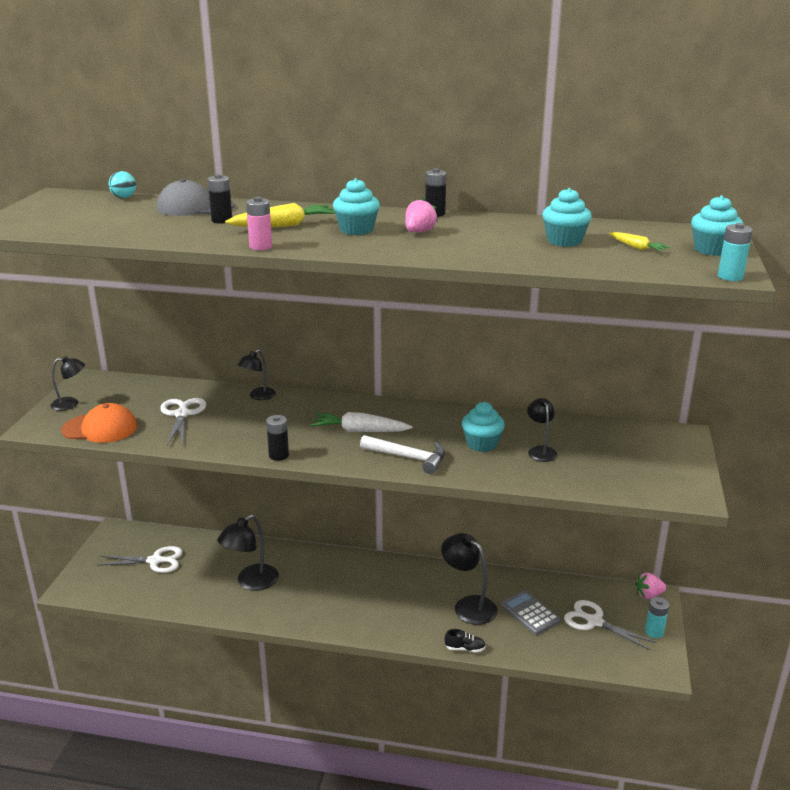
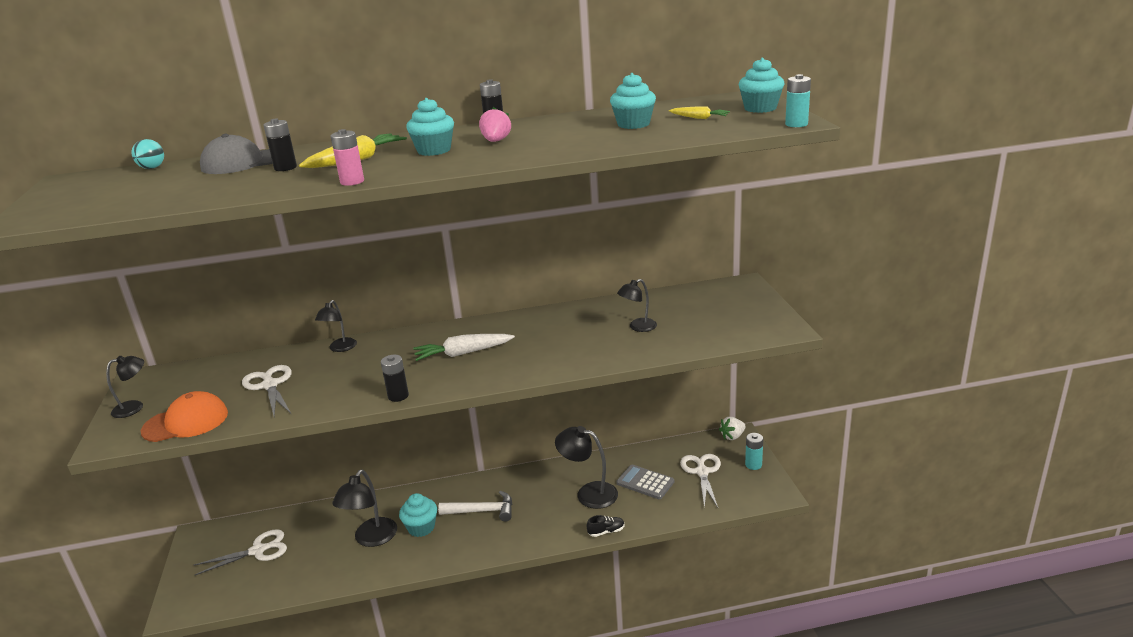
camera: 20 degrees left, 0 degrees up
(408, 458) = (525, 364): white hammer -> white hammer (482, 511)
(482, 444) = (583, 335): turquoise cupcake -> turquoise cupcake (421, 528)
(540, 451) = (638, 327): black lamp -> black lamp turned 90 degrees counterclockwise
(594, 622) = (702, 472): white scissors -> white scissors turned 75 degrees clockwise
(648, 595) = (732, 436): pink strawberry -> white strawberry

